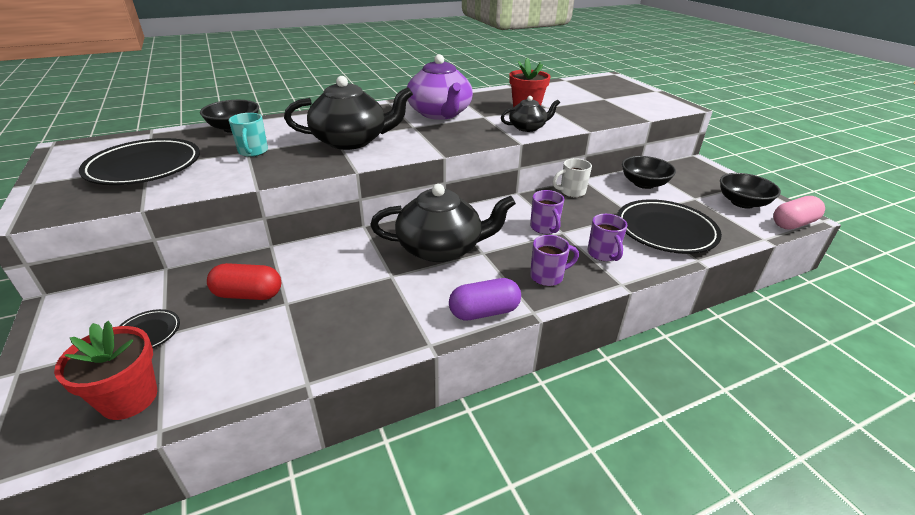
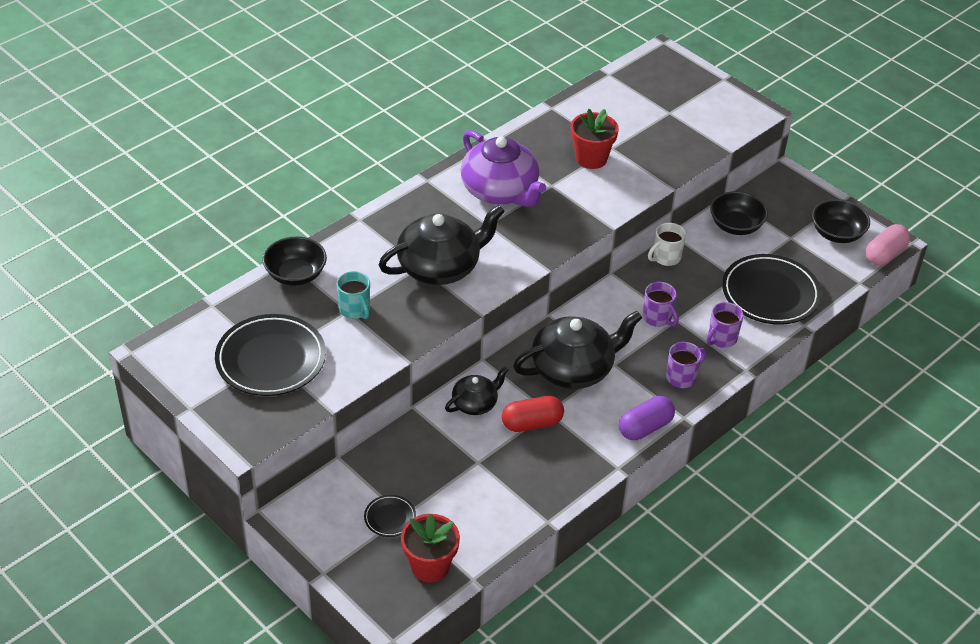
camera: 20 degrees left, 10 degrees up
(248, 294) = (439, 463): red capsule -> red capsule (532, 423)
(528, 127) = (608, 197): black teapot -> black teapot (475, 403)
(603, 254) = (721, 338): purple mug -> purple mug turned 75 degrees clockwise

